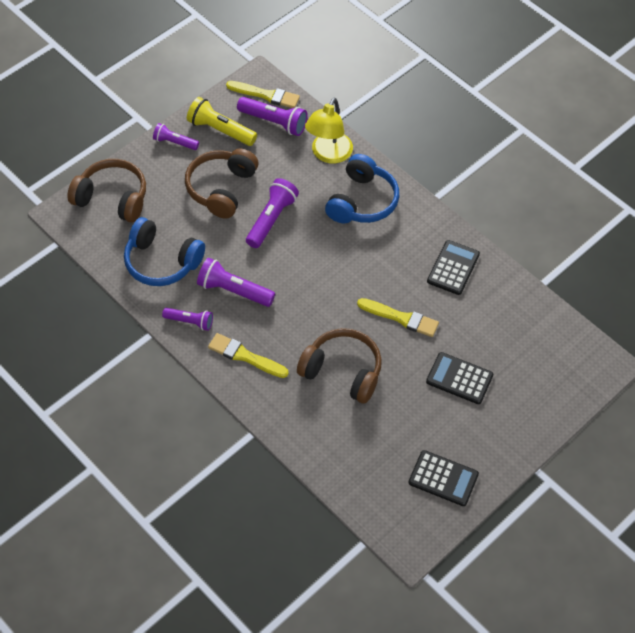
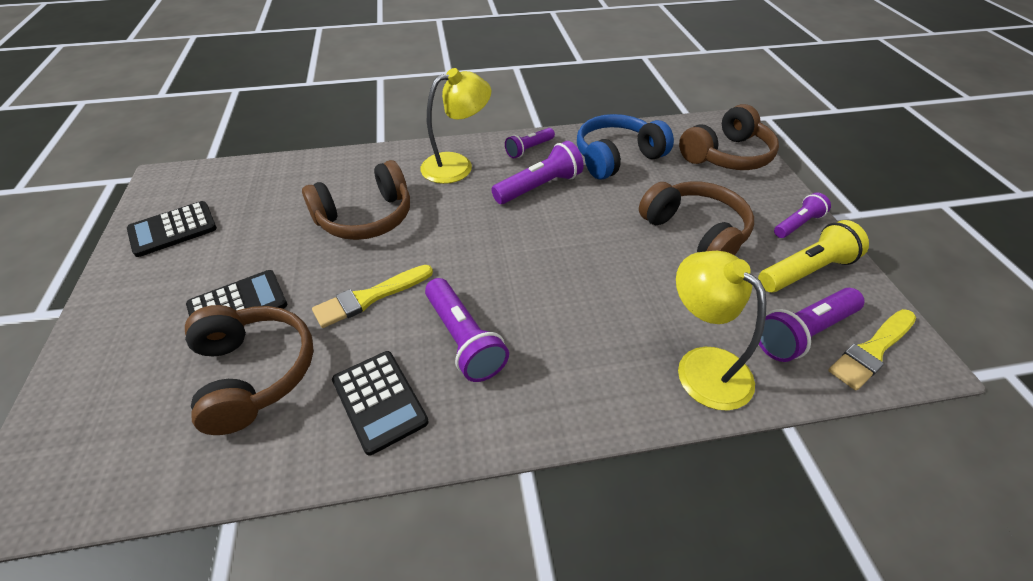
camera: 125 degrees right, 10 degrees down
(245, 356) = (457, 165): yellow brush -> yellow lamp
(271, 219) = (616, 253): purple flashlight -> purple flashlight (463, 339)
(362, 201) = (584, 358): blue headphones -> none
(485, 331) = (254, 373): none -> brown headphones

